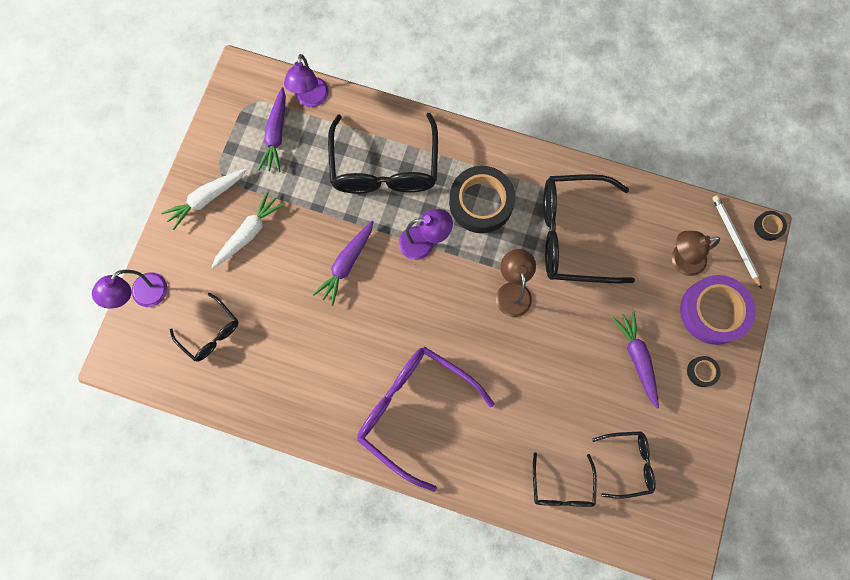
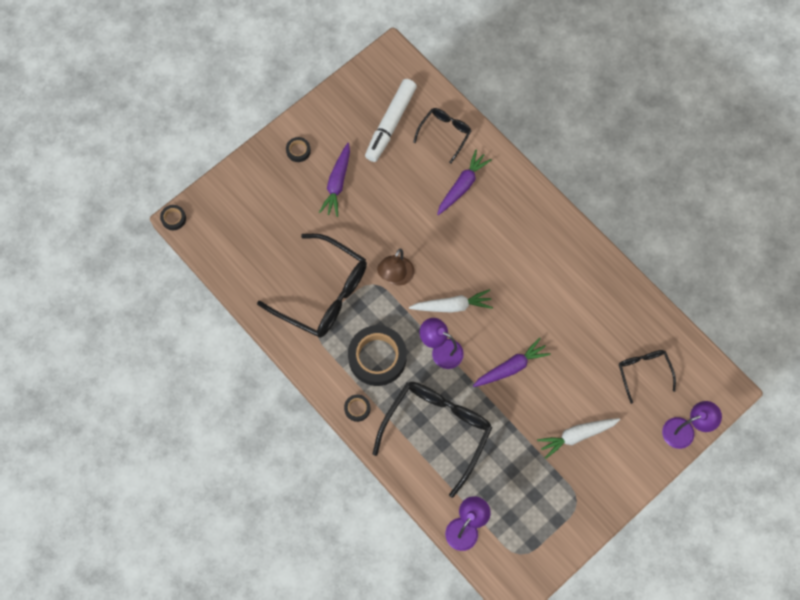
camera: 150 degrees left, 5 degrees down
(206, 199) = (598, 485): white carrot -> white carrot (452, 306)
(276, 135) = (512, 510): purple carrot -> purple carrot (462, 185)
(415, 411) = (518, 234): purple glasses -> none
(470, 146) = (357, 408): none -> black tape
(628, 463) = (390, 124): black glasses -> white marker
(681, 260) = (256, 230): brown lamp -> none
(713, 311) = (260, 184): purple tape -> none
(735, 240) = (205, 223): white pencil -> none

